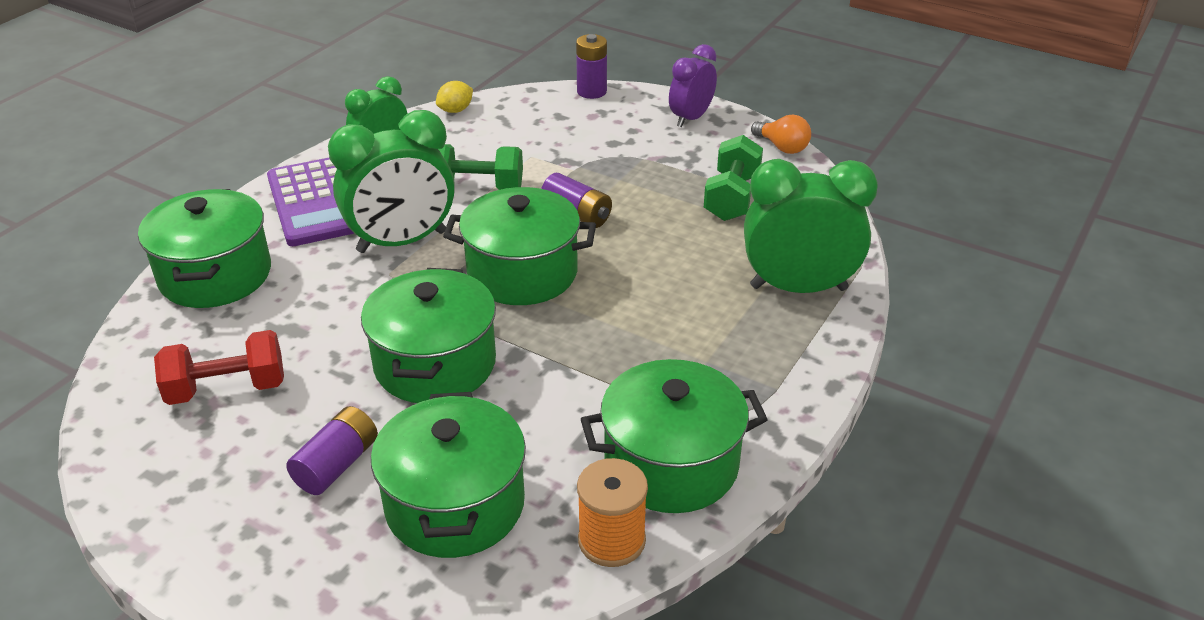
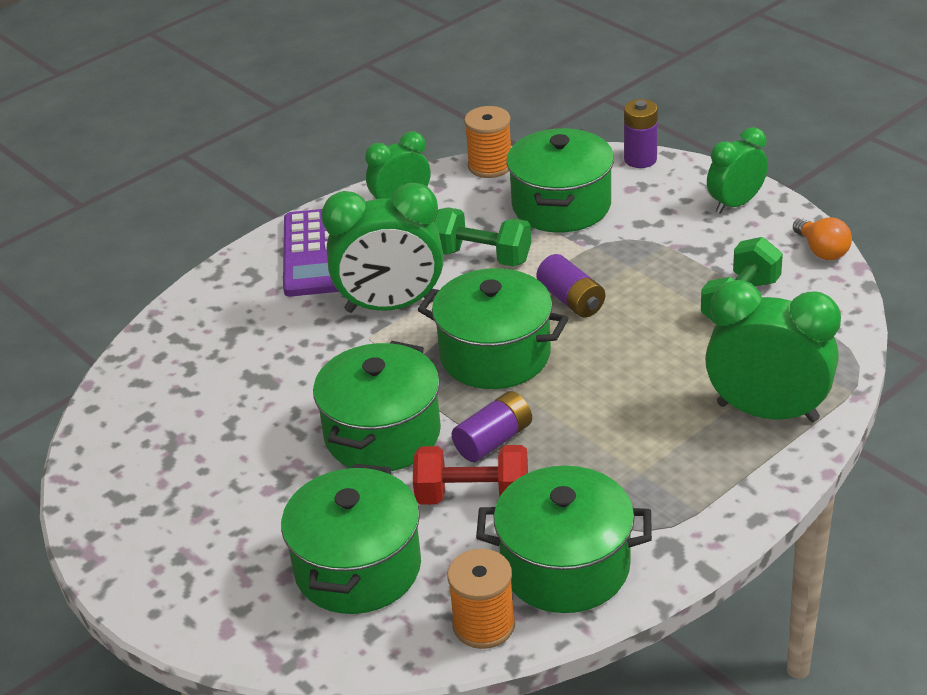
camera: 20 degrees right, 0 degrees up
(215, 275) = (212, 316): green pot -> green pot (561, 205)
(227, 389) = (194, 428): red dumbbell -> red dumbbell (472, 495)
(337, 464) = (268, 513): purple battery -> purple battery (493, 440)
(455, 110) = (490, 166): yellow lemon -> orange spool
(691, 118) = (735, 204): purple clock -> green clock

